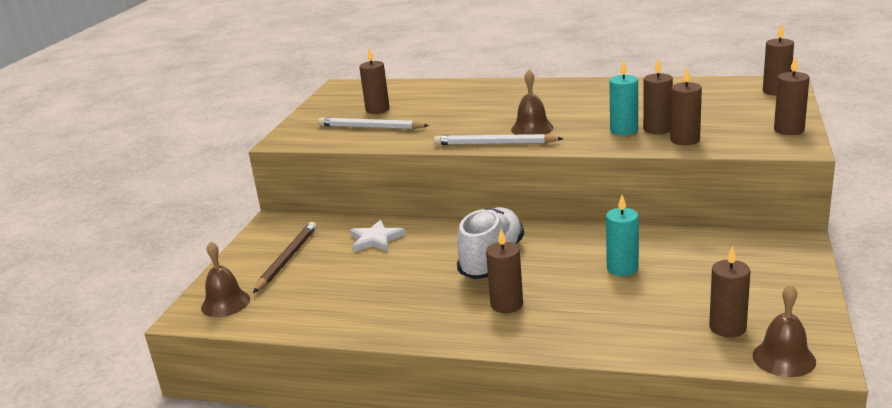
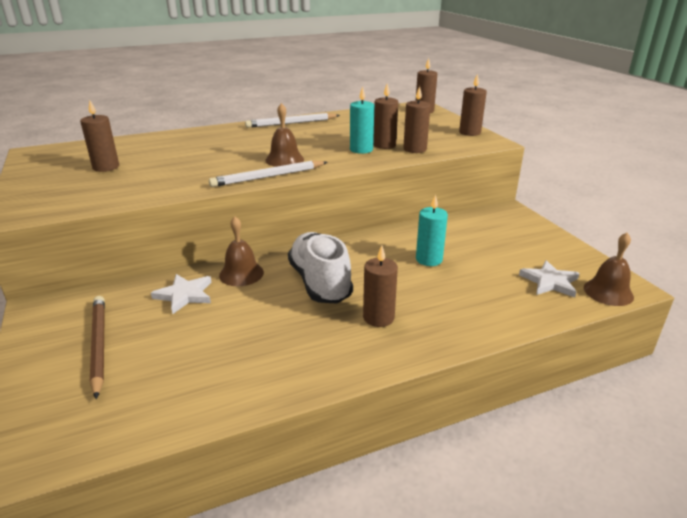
camera: 40 degrees left, 5 degrees up
(225, 303) = (63, 425): brown bell -> brown bell (241, 274)
(371, 127) = (118, 184): white pencil -> white pencil (291, 123)
(727, 327) = (550, 282): brown candle -> white star

